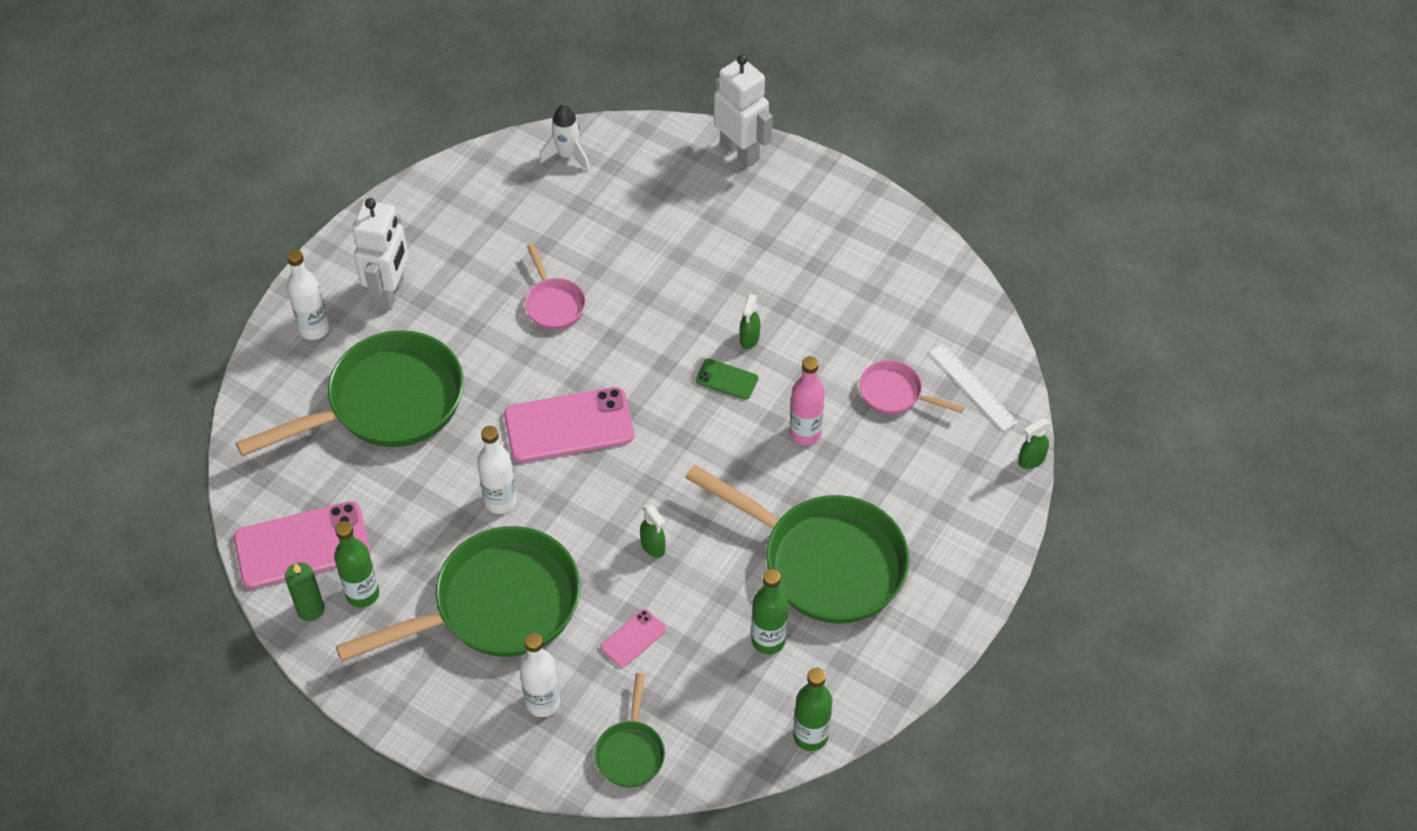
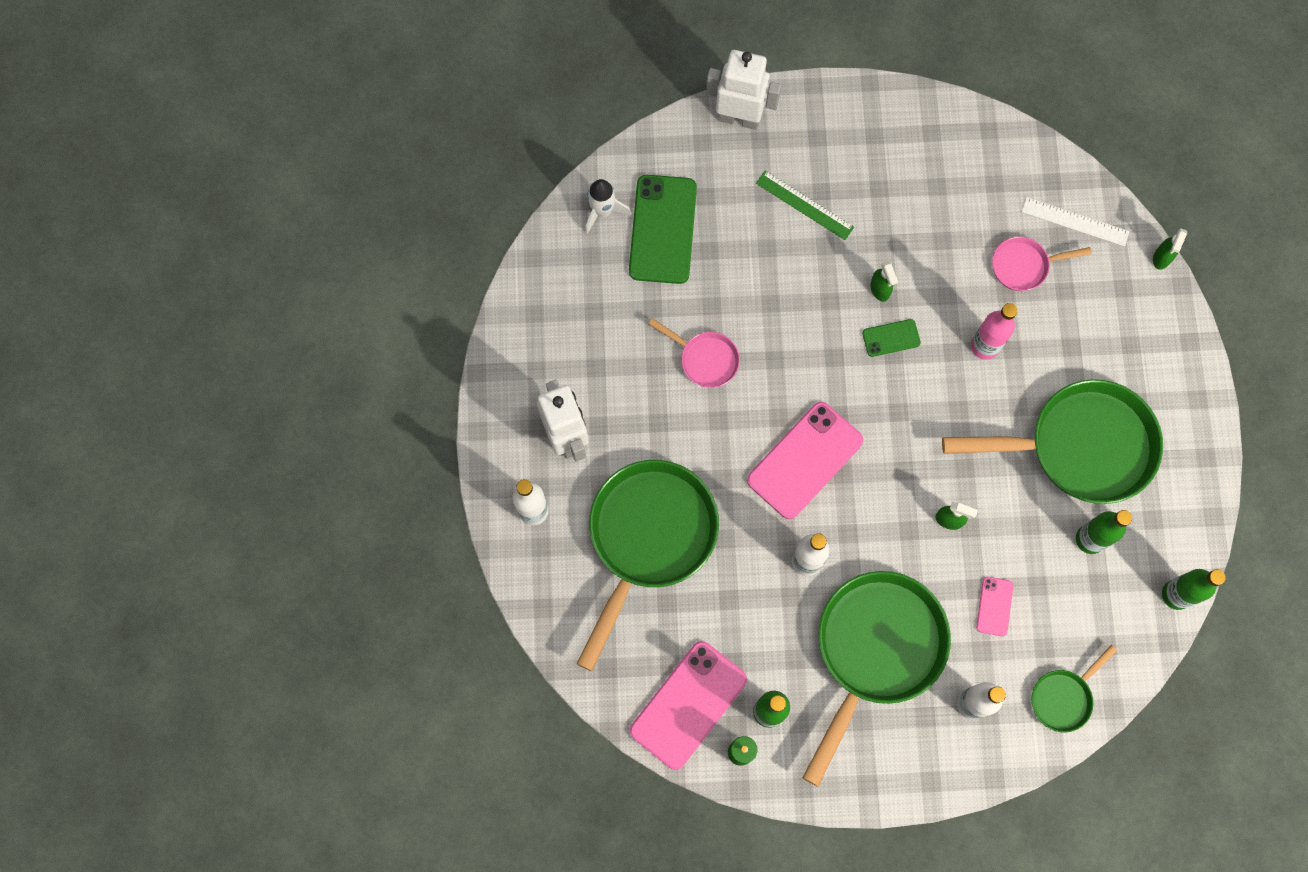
camera: 35 degrees left, 20 degrees up
(604, 194) = (662, 229): none -> green phone
(631, 752) = (1063, 697): green pan -> green pan turned 75 degrees clockwise
(739, 242) = (804, 205): none -> green ruler

